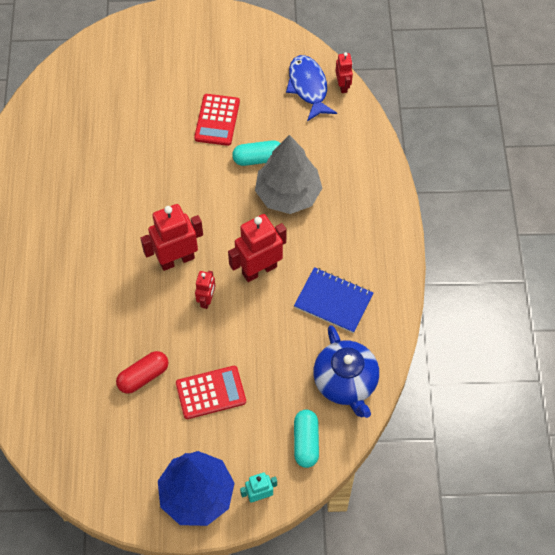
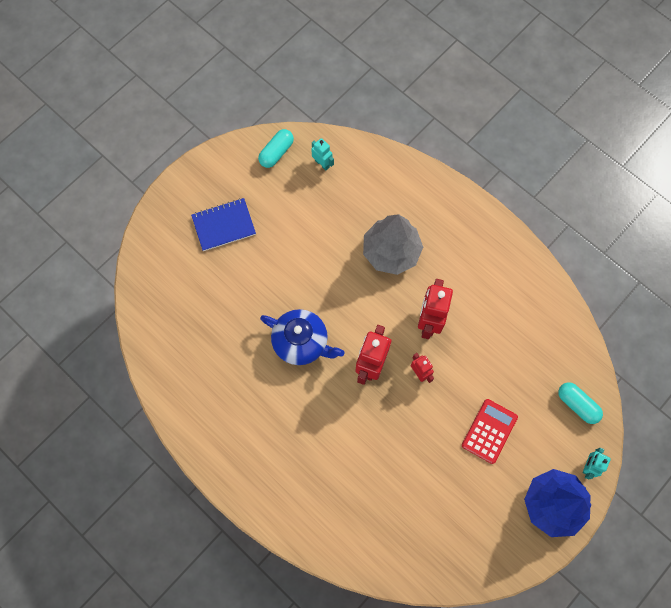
camera: 45 degrees left, 10 degrees up
(143, 376) = (437, 463): red capsule -> none
(217, 120) = (288, 242): red calculator -> none
(258, 158) = (345, 244): turquoise capsule -> turquoise capsule (276, 152)
(308, 87) = (322, 164): blue fish -> turquoise robot
(333, 301) = (495, 297): blue notebook -> blue notebook (224, 225)
(343, 86) = (343, 143): red robot -> none
(345, 382) = (558, 343): blue teapot -> blue teapot (301, 342)

